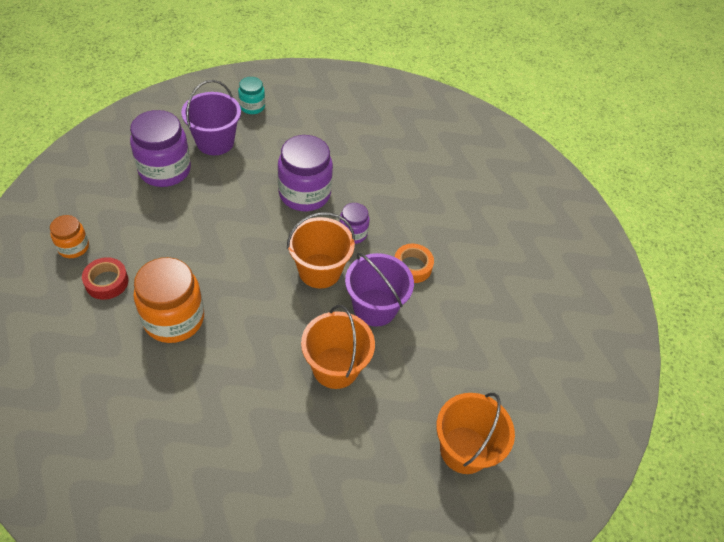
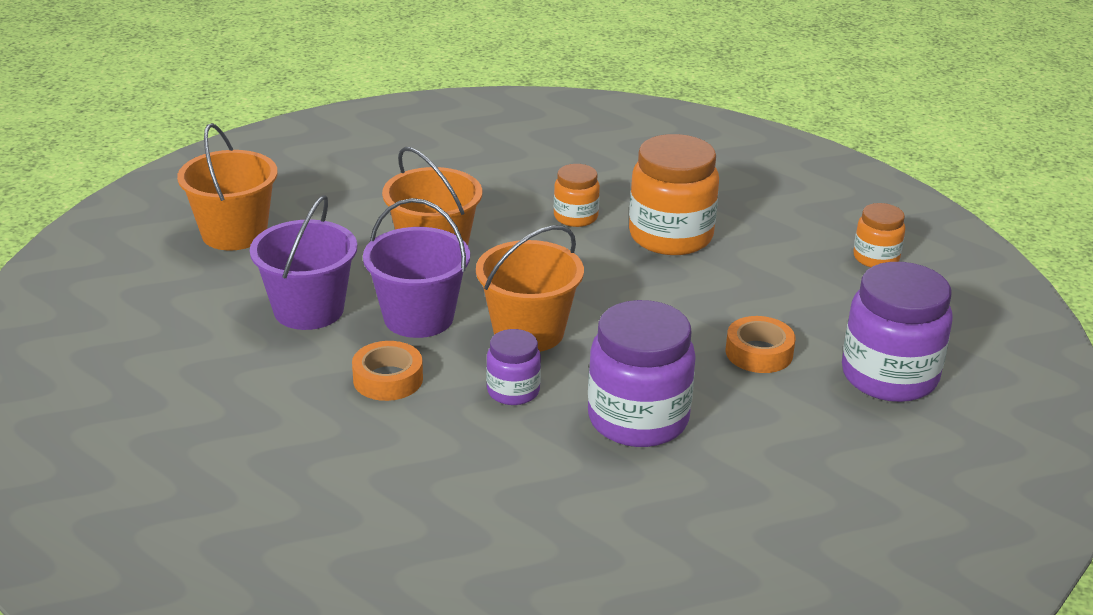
camera: 160 degrees right, 20 degrees down
(107, 282) = (790, 242): red tape -> none
(212, 208) = (759, 353): none -> orange tape
(215, 142) = (869, 446): purple bucket -> purple bucket (308, 310)
(218, 366) = (575, 217): none -> orange jar
(252, 107) = (884, 536): turquoise jar -> none

